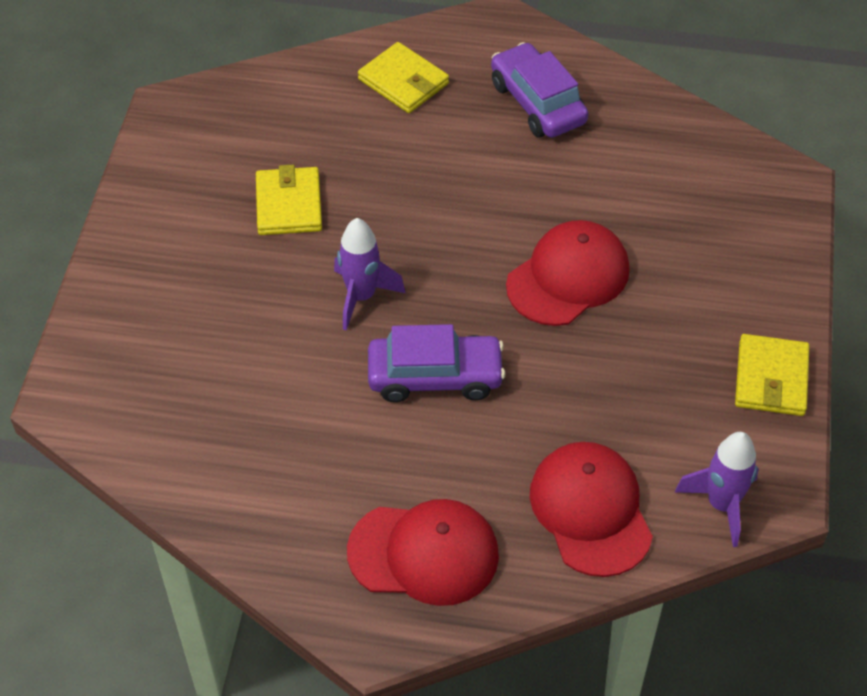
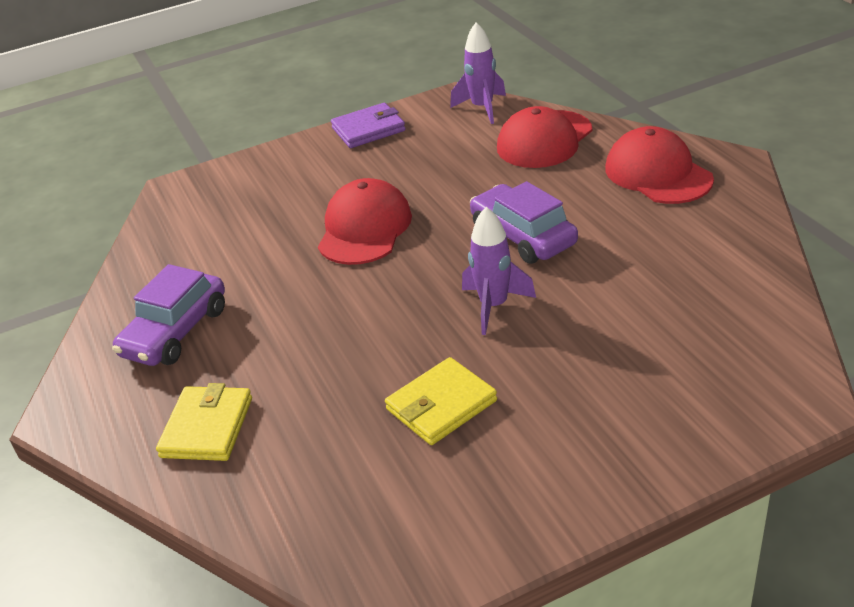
camera: 120 degrees left, 15 degrees down
(568, 277) = (364, 228): red cap -> red cap turned 90 degrees clockwise
(771, 378) = (368, 129): yellow wallet -> purple wallet

